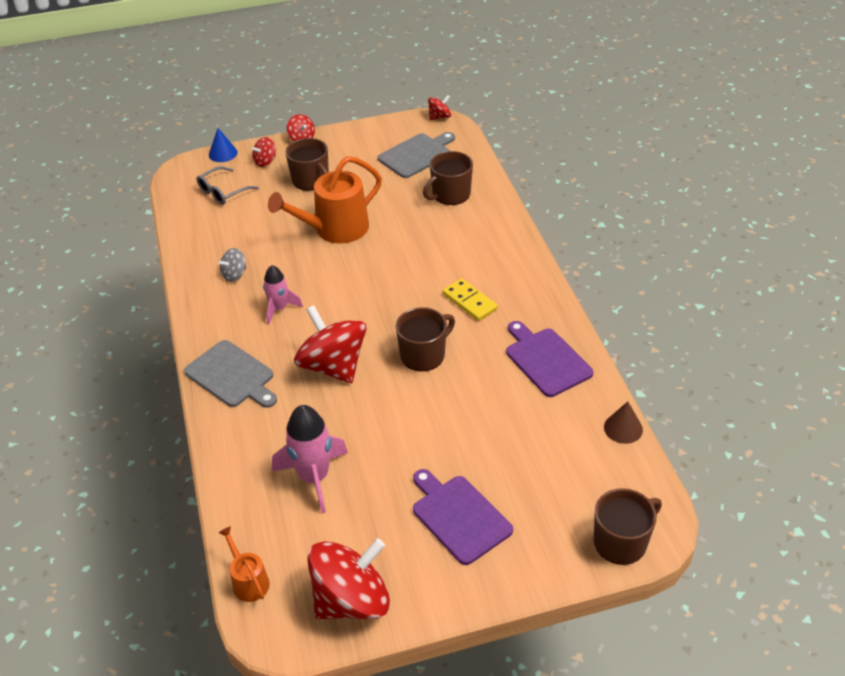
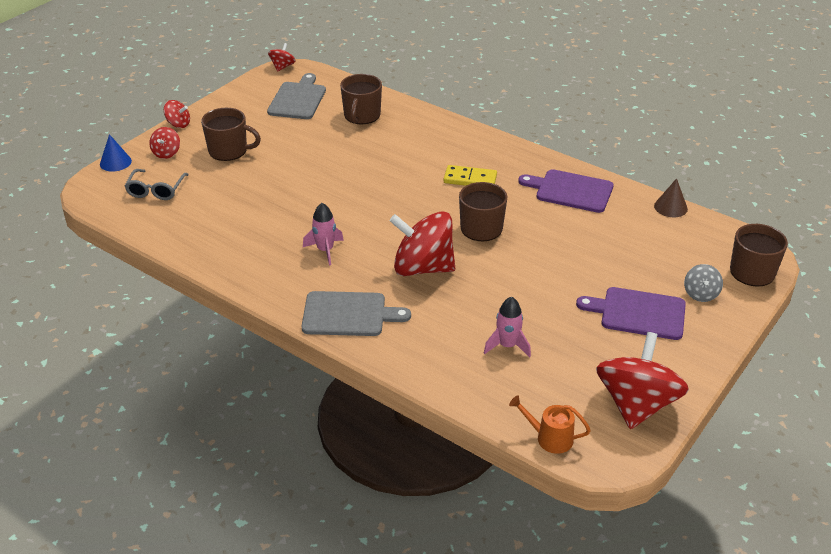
camera: 40 degrees left, 5 degrees down
(234, 275) = (252, 244): grey spinning top -> grey spinning top (700, 294)
(314, 477) = (507, 345): pink rocket -> pink rocket, size x0.61
(335, 229) = (298, 176): orange watering can -> none

